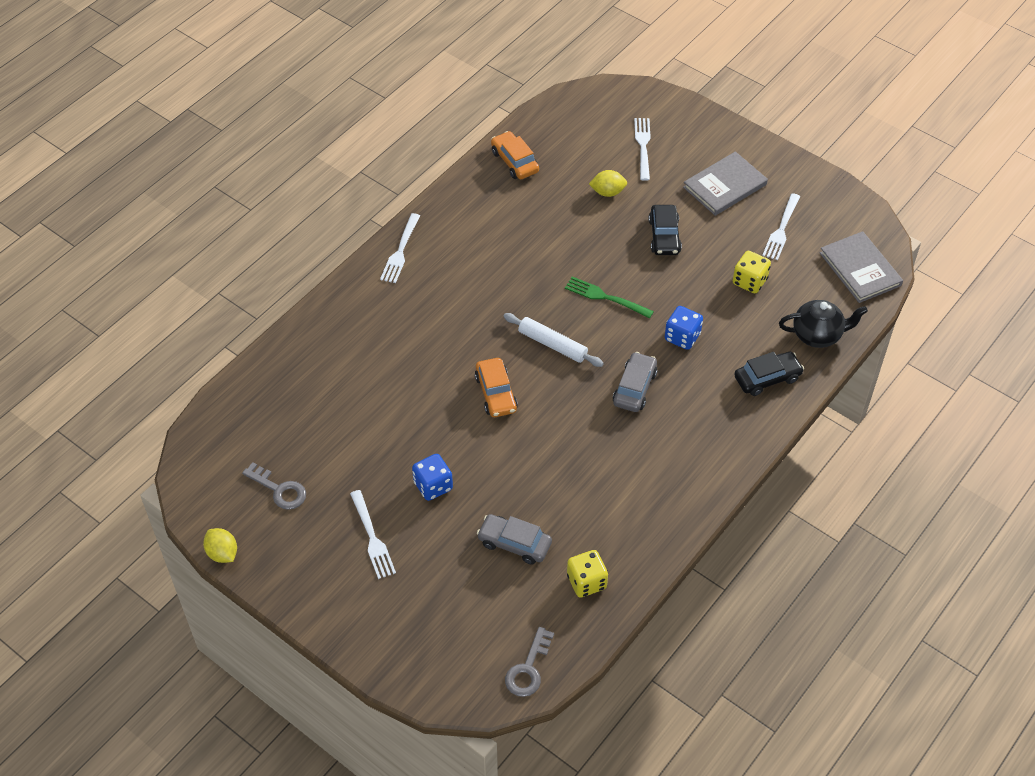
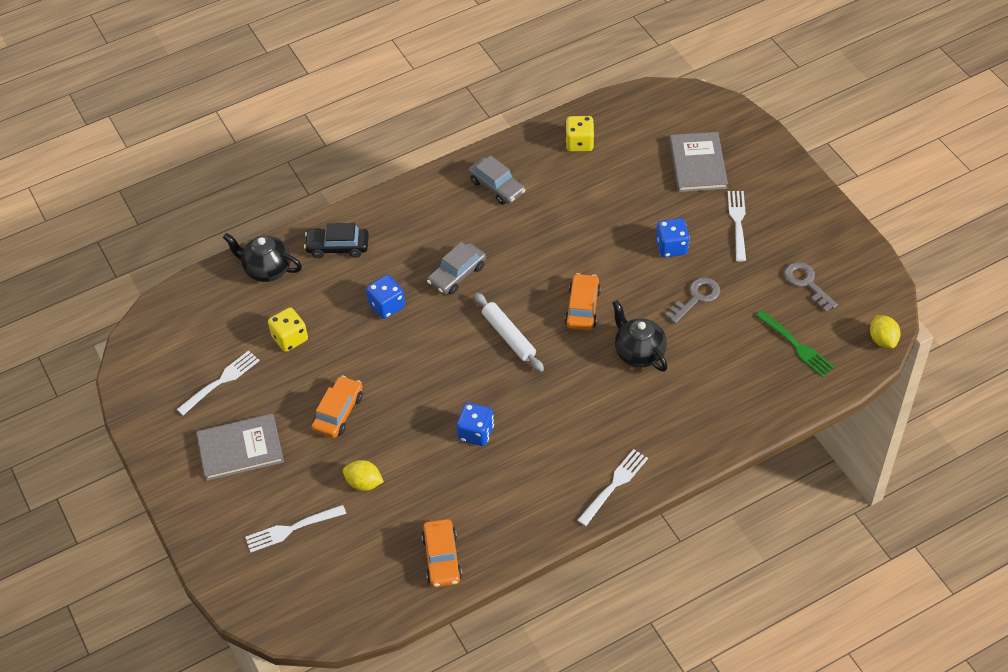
camera: 155 degrees left, 0 degrees up
(222, 553) = (868, 247): yellow lemon -> yellow lemon (882, 340)
(424, 367) = (638, 353): none -> black teapot
(514, 543) = (623, 185): grey car -> grey car (497, 186)
(528, 668) = (651, 103): grey key -> grey key (696, 298)
(537, 255) = (476, 433): none -> blue dice
(605, 297) = (434, 366): green fork -> green fork (796, 345)
(643, 146) = (292, 529): white fork -> white fork turned 45 degrees clockwise
(664, 236) = (338, 412): black car -> orange car
(860, 269) = (181, 317): grey book -> grey book (698, 164)

